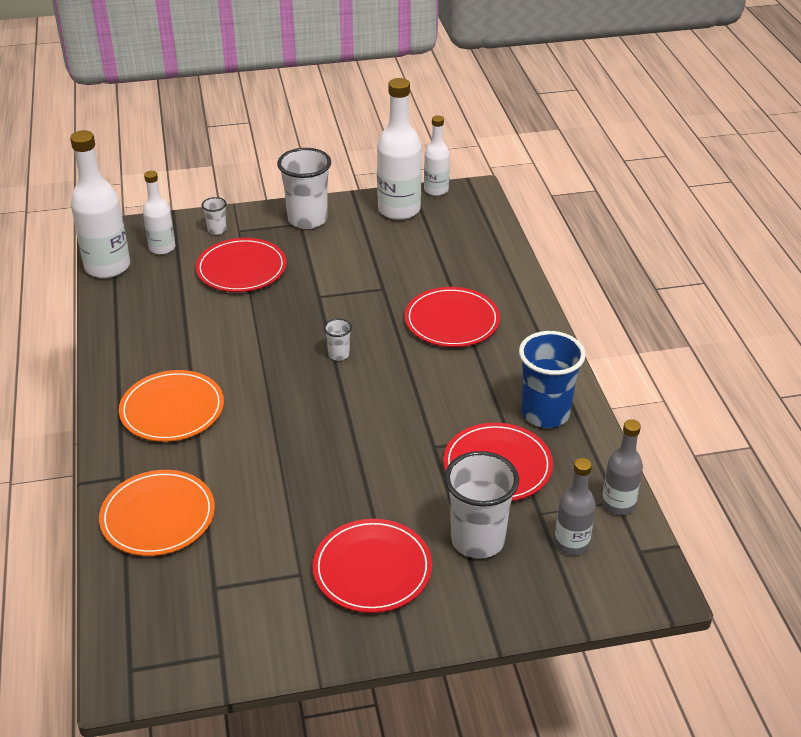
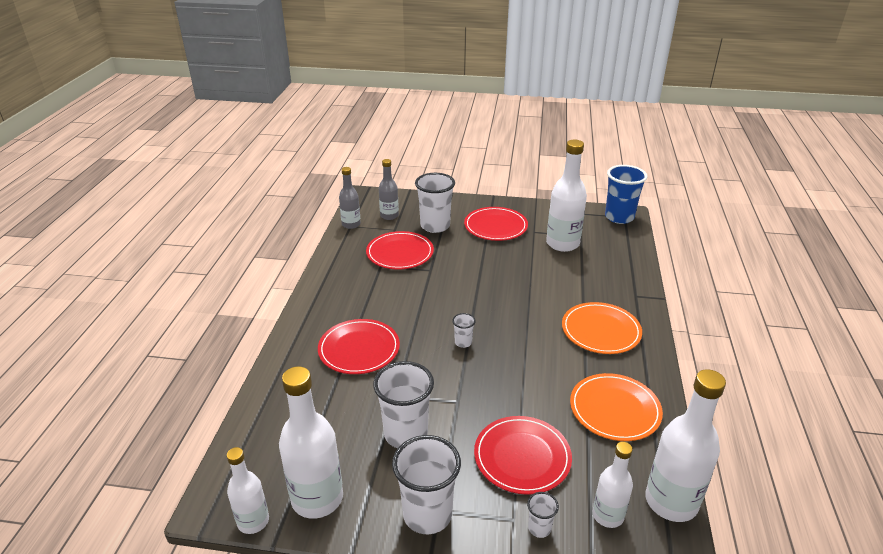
camera: 160 degrees left, 5 degrees down
(158, 516) = (611, 270): orange plate -> orange plate (614, 409)
(244, 556) = (562, 244): none -> white bottle
(354, 262) = (406, 434): none -> white cup
(545, 413) = (348, 272): blue cup -> blue cup (619, 217)

